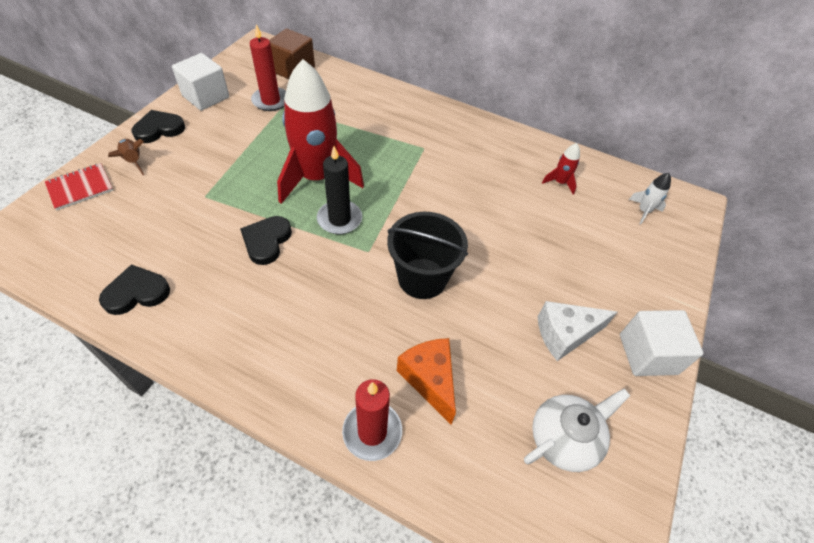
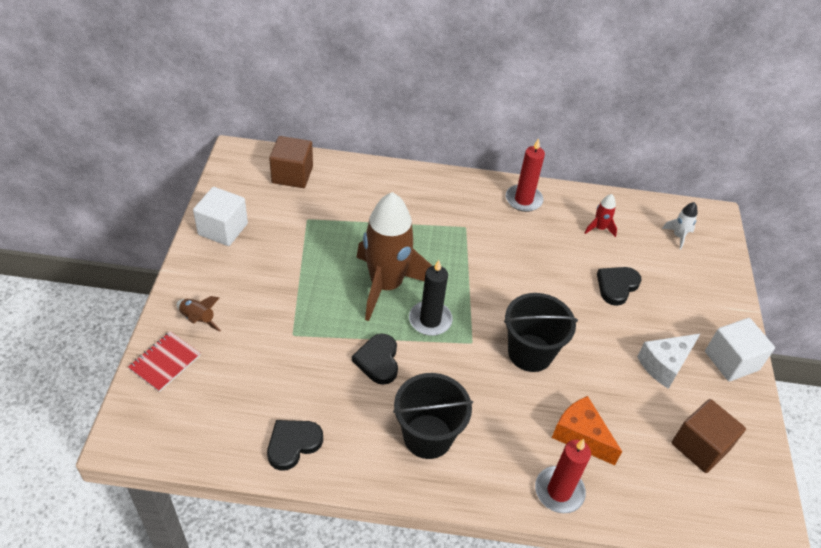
camera: 20 degrees left, 5 degrees down
(159, 129) = (200, 278): black heart -> black heart (616, 286)
(268, 327) = (427, 436): none -> black bucket
(271, 101) = (291, 216): red candle -> red candle (523, 200)
(317, 178) = (386, 286): red rocket -> brown rocket
(564, 438) = (700, 446): white teapot -> brown cube

